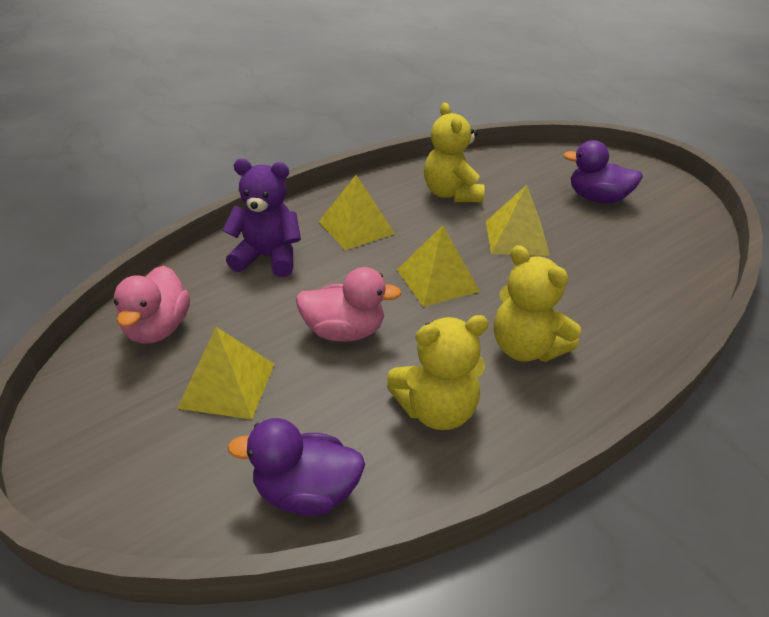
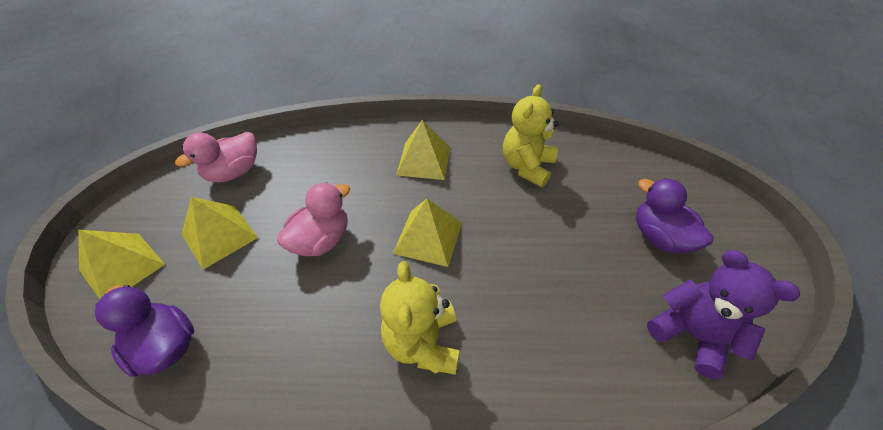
camera: 40 degrees right, 10 degrees up
(267, 257) = (343, 155): purple teddy bear -> purple teddy bear (691, 334)
(344, 331) = (321, 240): pink duck -> pink duck turned 90 degrees counterclockwise
(436, 410) = (301, 347): yellow teddy bear -> none
(516, 238) = (535, 235): yellow pyramid -> yellow pyramid (122, 267)

